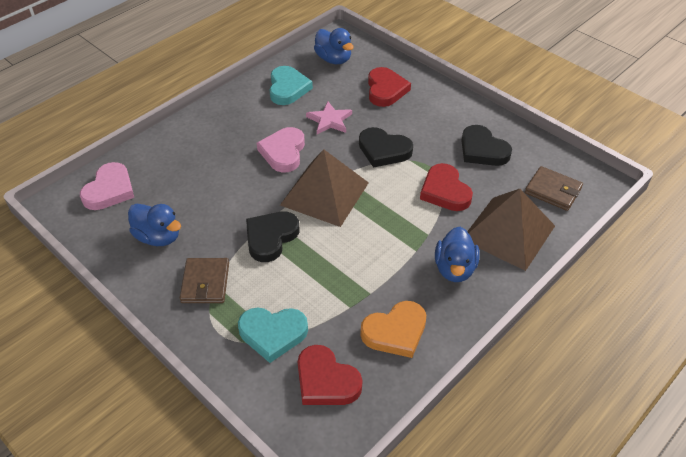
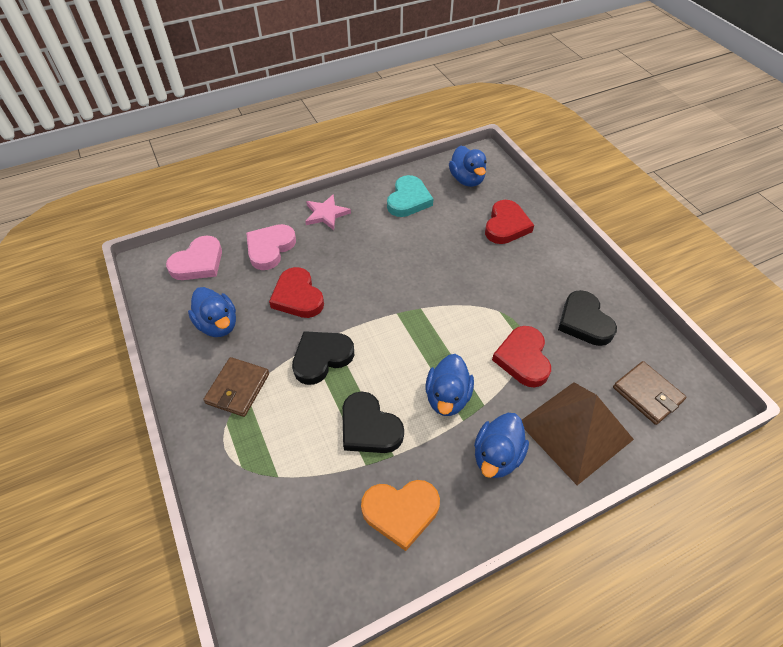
camera: 20 degrees right, 5 degrees up
(273, 334) = (275, 469): turquoise heart -> none
(283, 152) = (374, 267): pink heart -> pink heart (270, 248)
(324, 193) = (395, 324): brown pyramid -> none
(326, 380) = (304, 545): red heart -> red heart (297, 296)
(329, 120) = (435, 244): pink star -> pink star (326, 214)
(383, 150) = (476, 292): black heart -> black heart (369, 427)
(395, 237) = (447, 397): none -> blue duck

